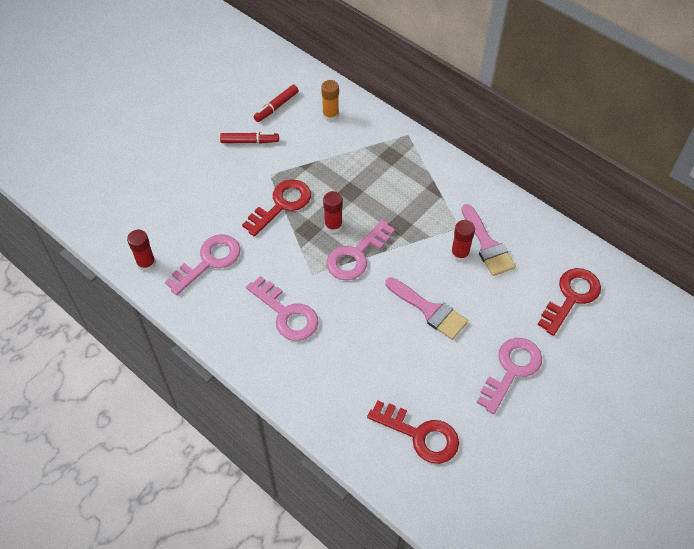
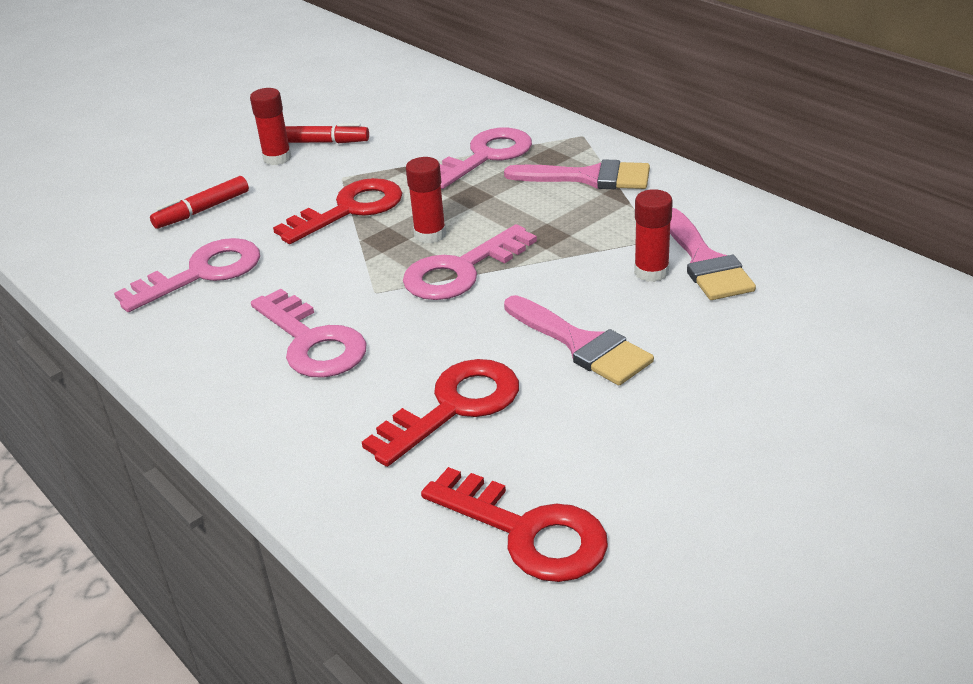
camera: 10 degrees right, 20 degrees down
(146, 263) = (96, 274): red glue stick -> red glue stick (277, 158)
(276, 107) = (377, 108): red marker -> red marker (202, 210)
(330, 115) = (460, 116): orange glue stick -> none
(416, 174) = (588, 178): none -> pink brush
(511, 369) = (736, 435): pink key -> pink key (486, 156)
(571, 297) = (866, 333): red key -> red key (454, 406)

